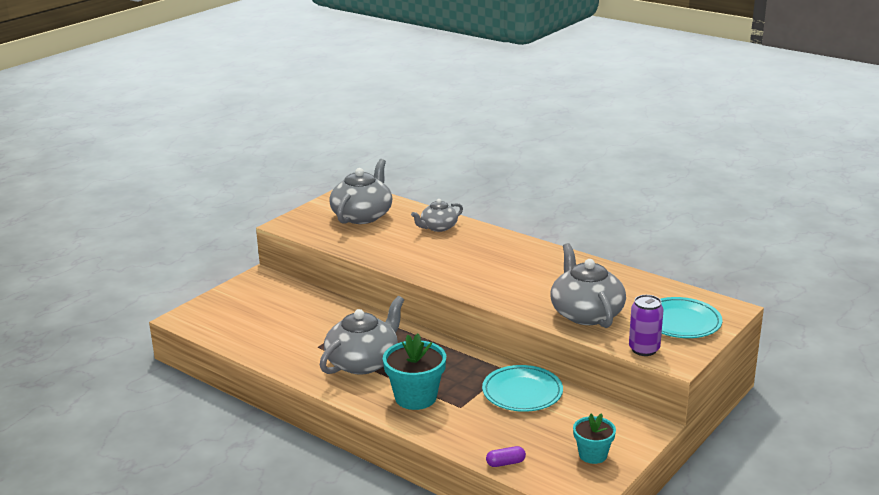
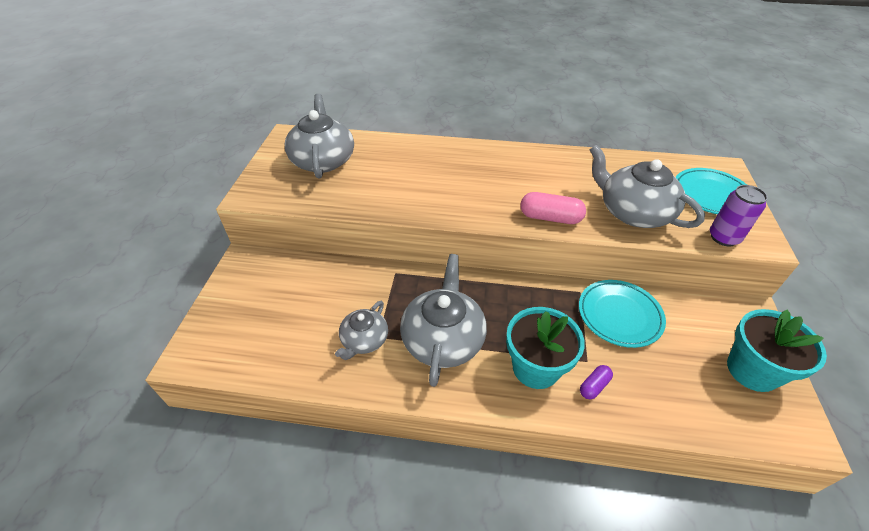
camera: 30 degrees left, 20 degrees up
(438, 227) = (408, 154): grey teapot -> grey teapot (364, 340)
(505, 463) = (700, 423): purple capsule -> purple capsule (594, 386)
(506, 297) = (550, 218): none -> pink capsule
(593, 455) = (752, 370): turquoise flower pot -> turquoise flower pot, size x1.61

